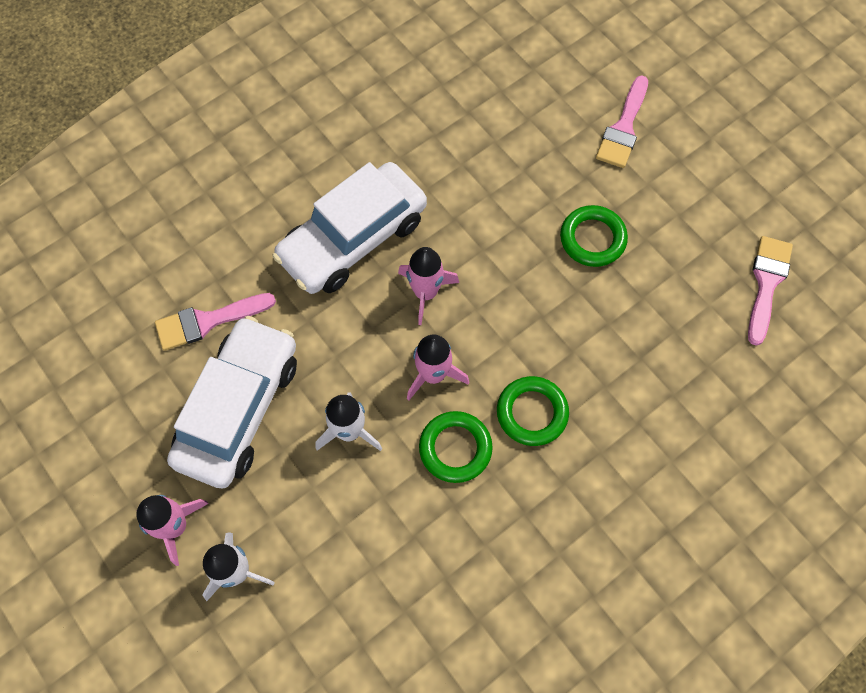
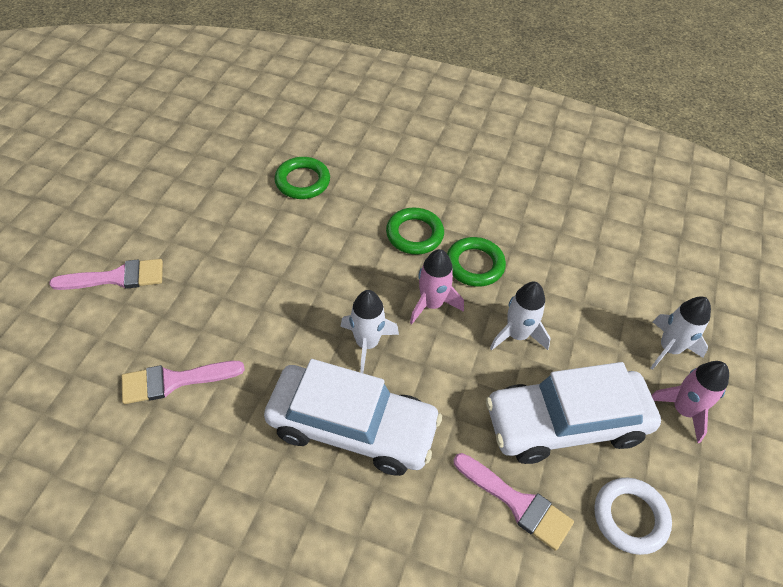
camera: 125 degrees left, 15 degrees down
(134, 398) = (630, 517): none -> white ring
(425, 292) = (367, 343): pink rocket -> white rocket
(592, 239) = (245, 256): green ring -> green ring (302, 181)
(766, 283) = (224, 150): pink brush -> pink brush (174, 381)

